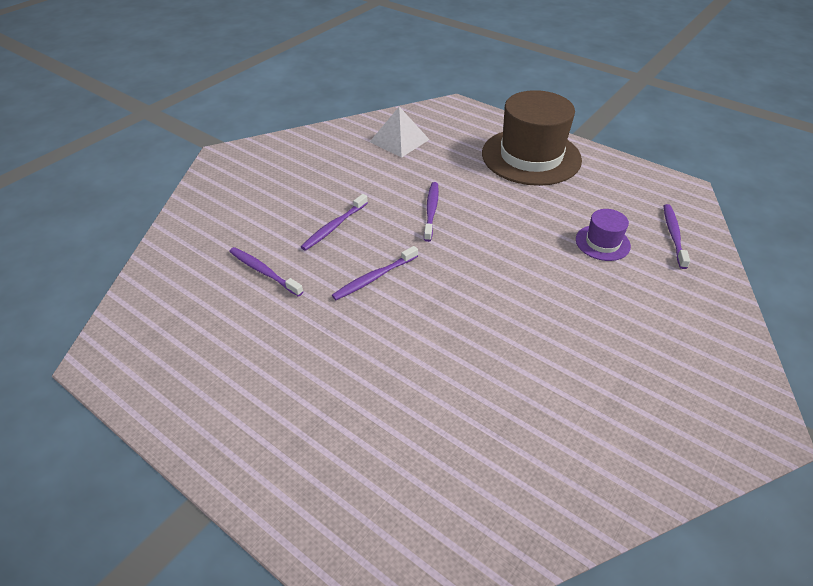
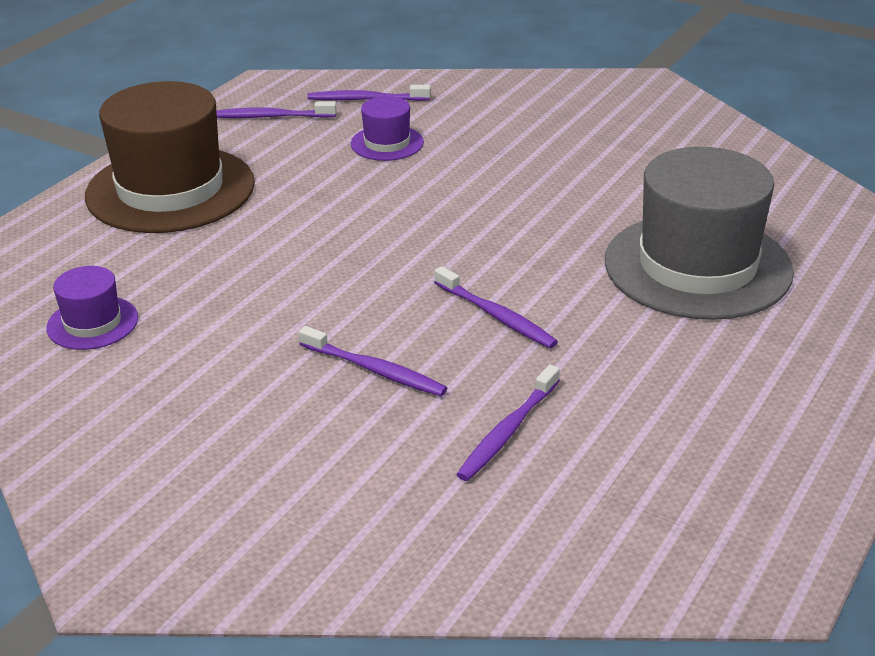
camera: 95 degrees left, 10 degrees down
(399, 140) = (92, 323): white pyramid -> purple hat
(416, 395) = (697, 266): none -> grey hat
(431, 210) = (323, 275): purple toothbrush -> purple toothbrush (270, 117)

